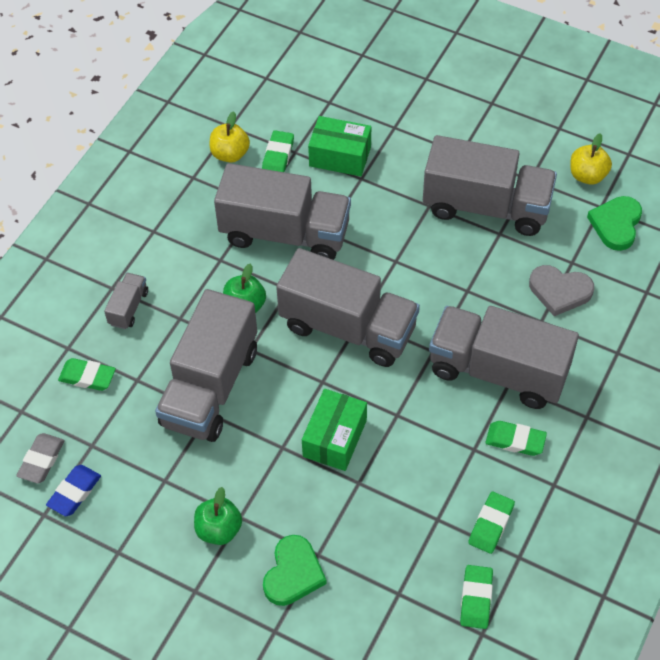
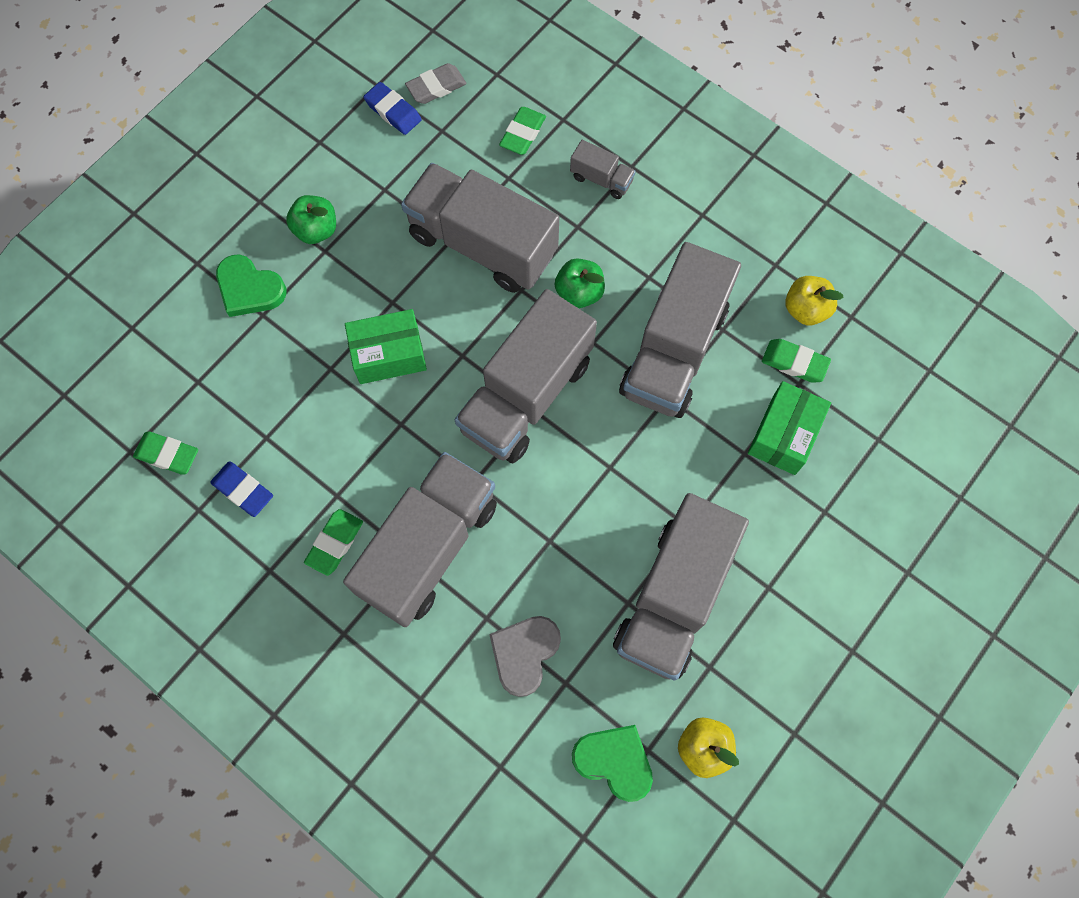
camera: 100 degrees right, 15 degrees up
(41, 460) = (436, 87): grey eraser -> grey eraser turned 60 degrees counterclockwise
(335, 438) = (389, 355): green box -> green box turned 45 degrees counterclockwise
(491, 524) = (243, 490): green eraser -> blue eraser

